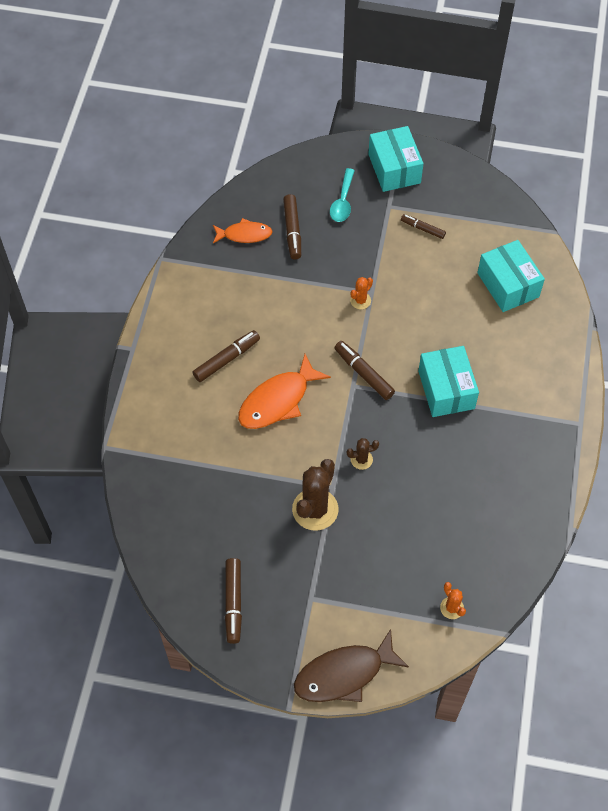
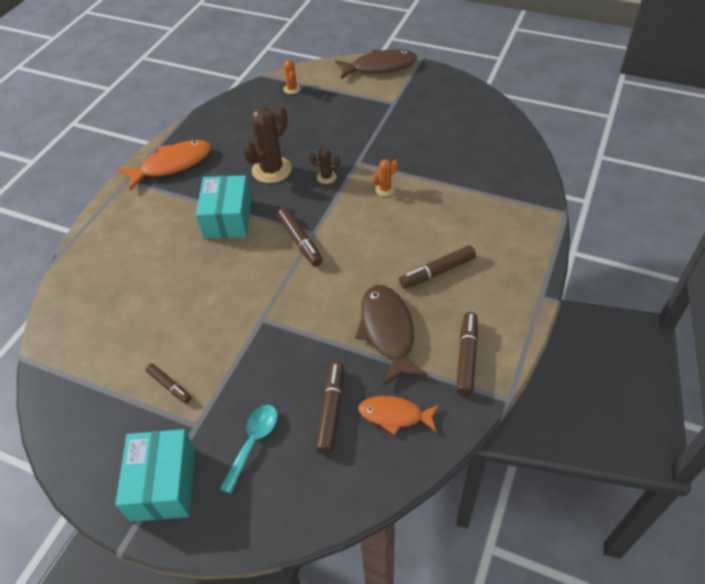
camera: 165 degrees left, 10 degrees down
(233, 603) = (453, 105): brown marker -> brown marker (466, 357)
(261, 297) = (388, 332): none -> brown fish
(278, 400) = (391, 229): orange fish -> orange fish (172, 165)
(315, 509) = (376, 150): brown cactus -> brown cactus (272, 170)
(360, 301) = (277, 311): orange cactus -> orange cactus (385, 189)
(508, 285) = (112, 305): turquoise box -> none

